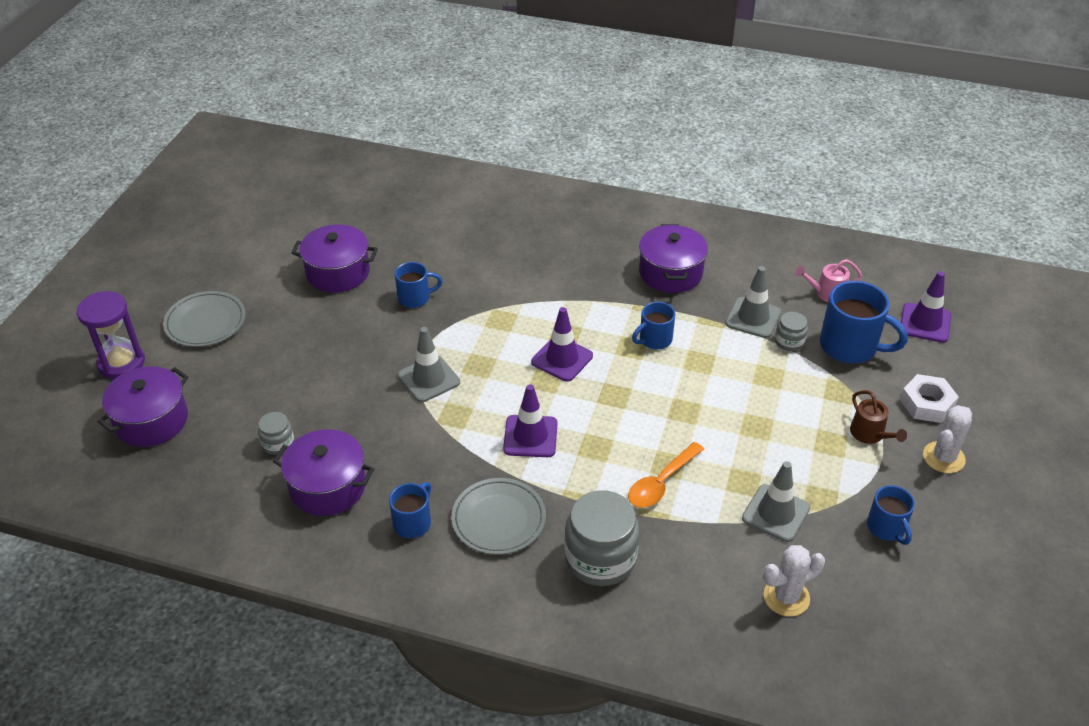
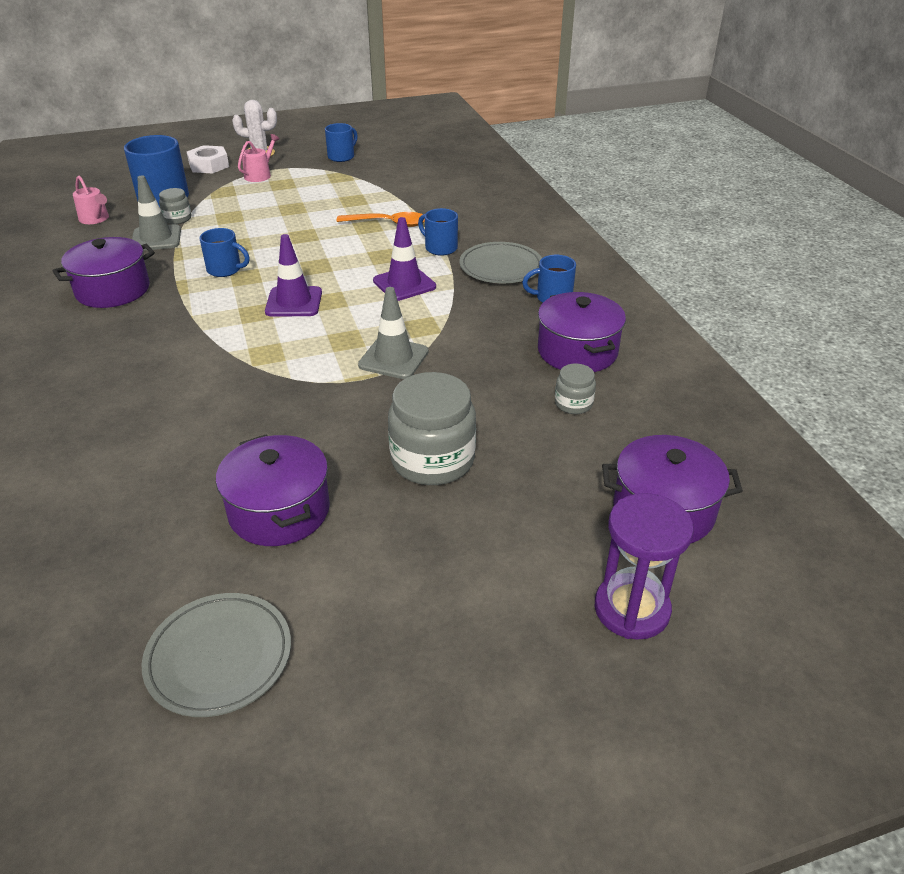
camera: 125 degrees left, 5 degrees down
(205, 322) = (483, 577): grey plate -> grey plate (219, 657)
(415, 298) = (278, 423): blue mug -> blue mug (440, 248)
(600, 558) = (482, 224): grey jar -> grey jar (432, 460)
(775, 513) = (369, 185): grey traffic cone -> none
(786, 597) = (432, 169): white cactus -> none
(870, 434) = (260, 175): brown watering can -> pink watering can
(925, 323) = (110, 180): purple traffic cone -> none

